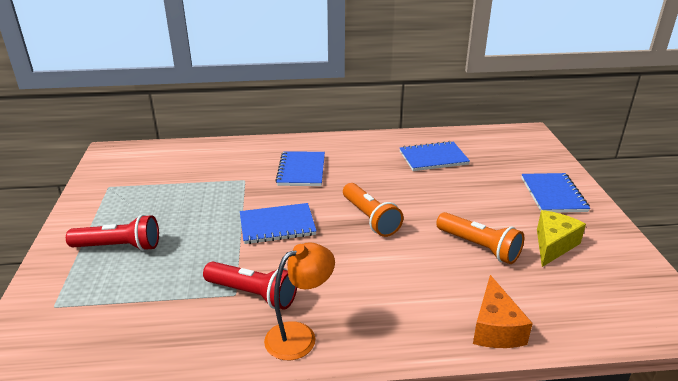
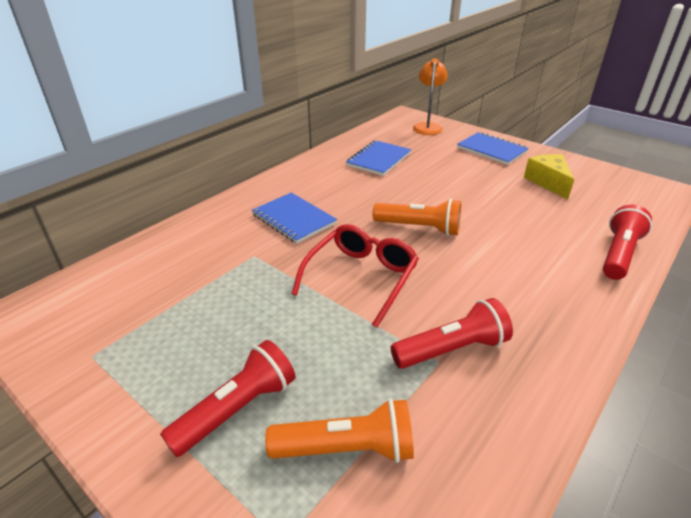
camera: 45 degrees left, 5 degrees up
(277, 225) = (361, 278): blue notebook -> red glasses
(300, 336) = (543, 353): orange lamp -> orange lamp (427, 126)
(479, 247) = (518, 207): orange flashlight -> orange flashlight (347, 449)
(495, 328) = (619, 254): orange cheese -> red flashlight

